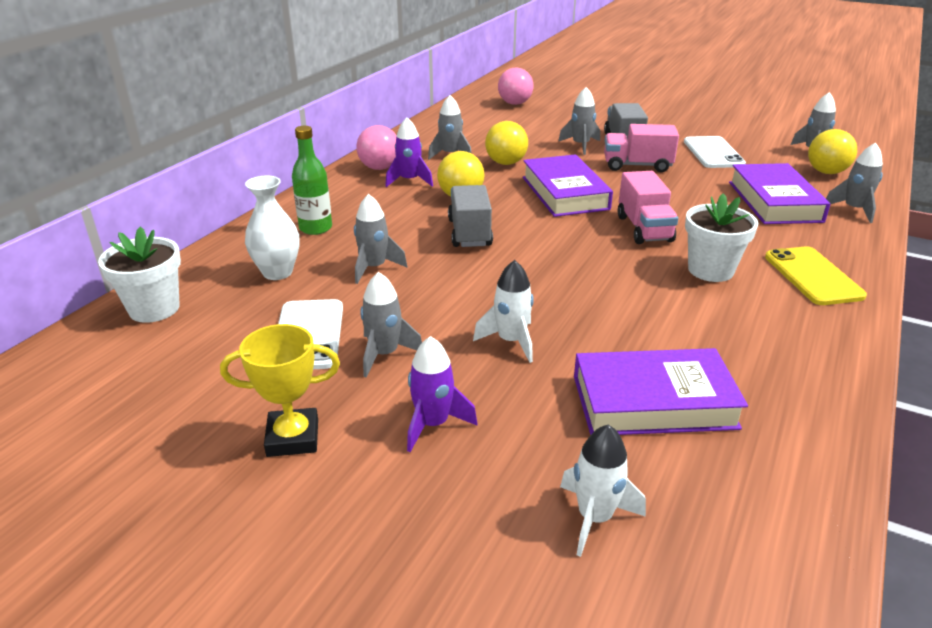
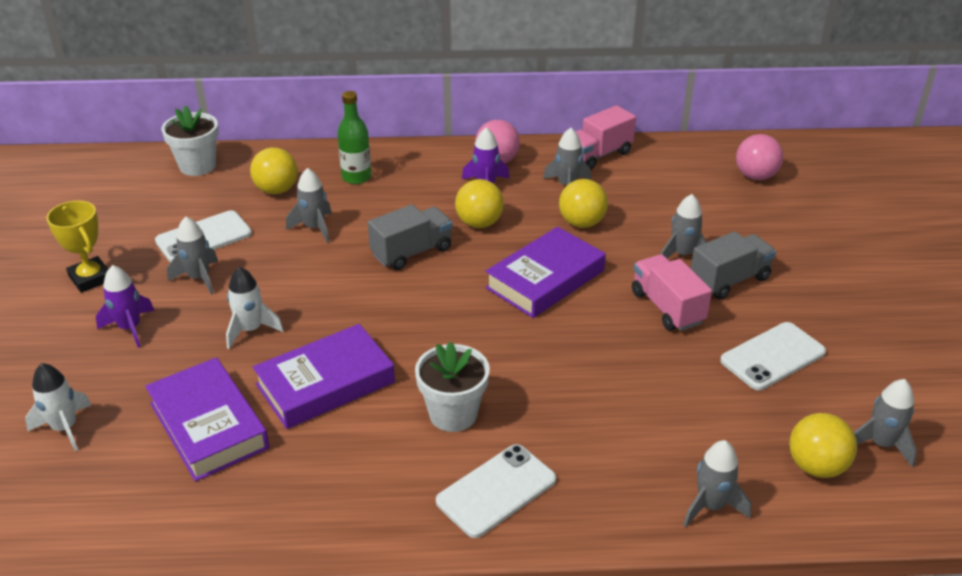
camera: 60 degrees right, 5 degrees up
(277, 272) = (277, 190): white vase -> yellow ball
(644, 229) = (509, 350): pink truck -> pink truck (598, 155)
(774, 201) = (669, 433): purple book -> purple book (325, 383)
(812, 276) = (496, 490): yellow phone -> white phone

